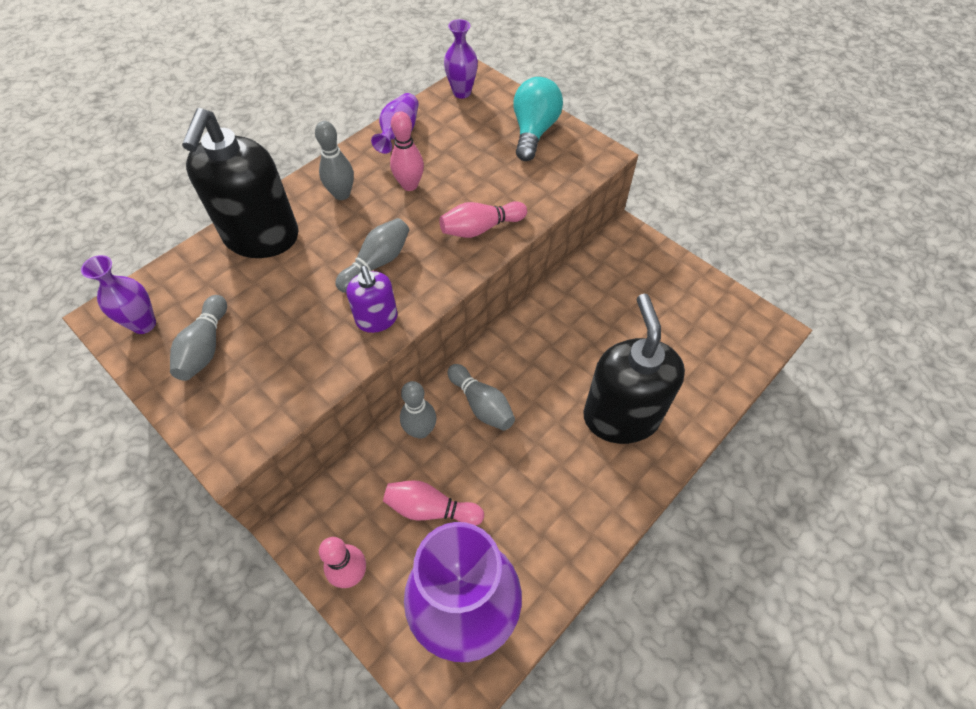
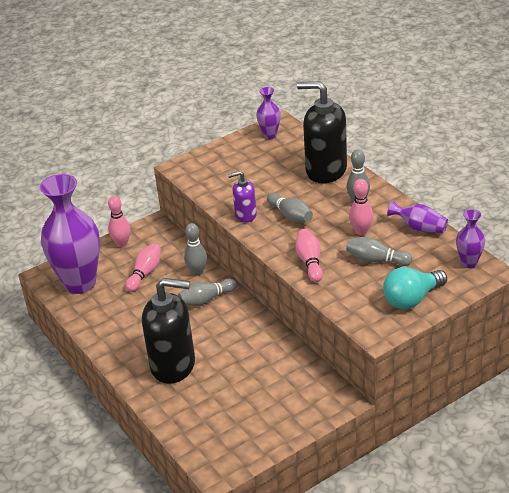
camera: 105 degrees right, 20 degrees down
(205, 347) = (246, 156): grey bowling pin -> grey bowling pin (376, 260)
(534, 131) = (412, 299): turquoise light bulb -> turquoise light bulb turned 120 degrees clockwise

